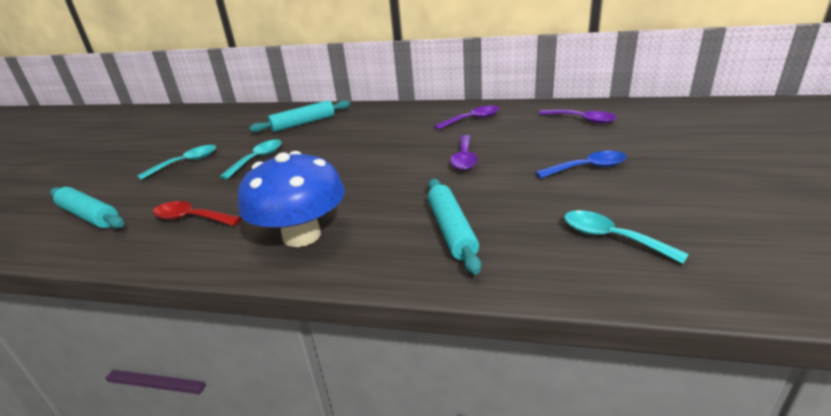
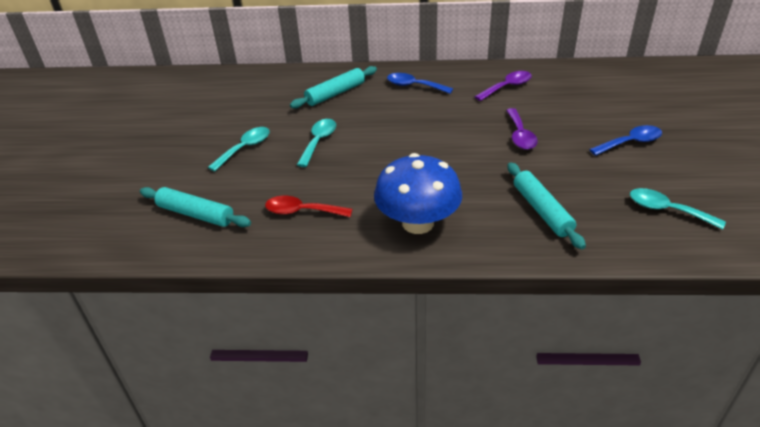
camera: 10 degrees left, 10 degrees up
(380, 118) = (414, 86): none -> blue spoon
(582, 120) = (609, 86): purple spoon -> none

